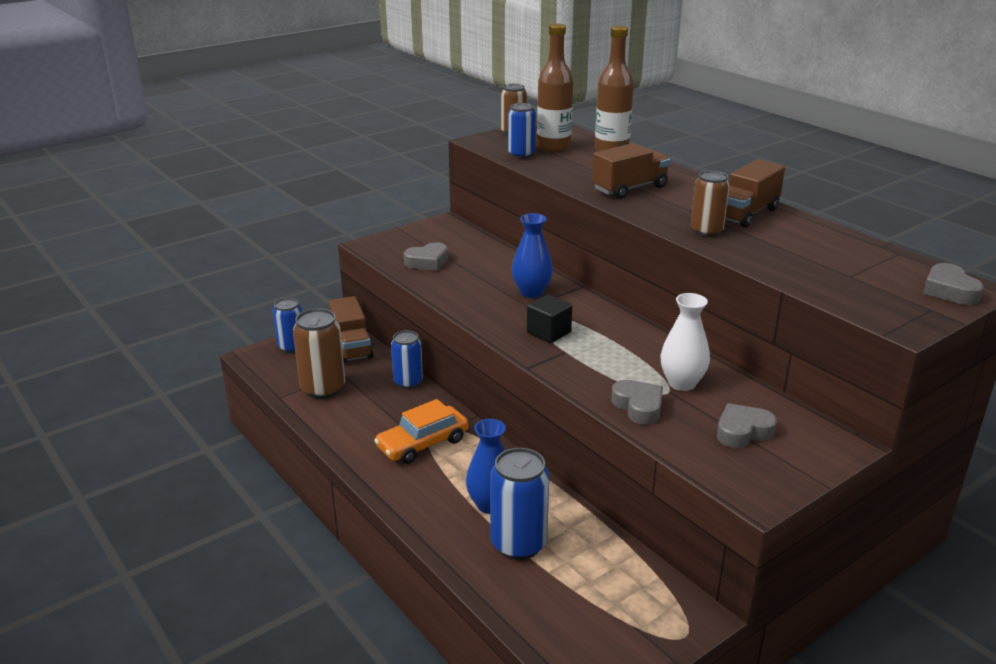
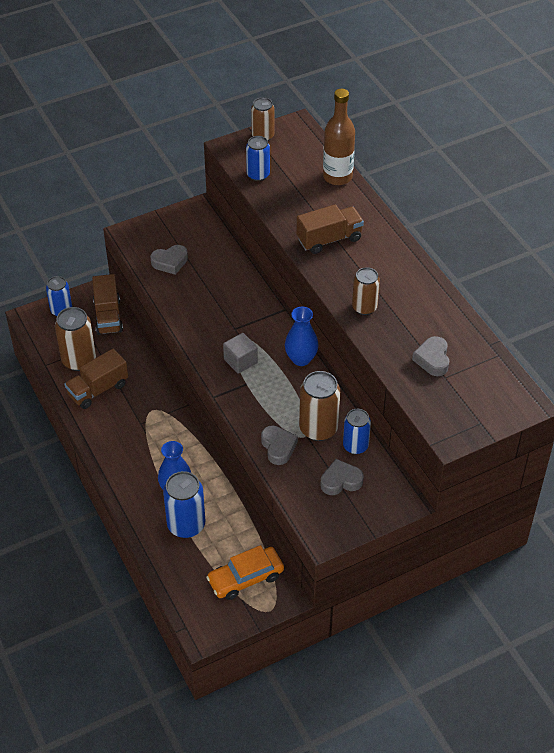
camera: 10 degrees right, 20 degrees up
(408, 382) = (144, 362): blue can -> blue can (355, 446)
(422, 443) = (142, 426): orange car -> orange car (245, 578)
(531, 292) = (242, 312): blue vase -> blue vase (301, 359)
(548, 332) = (240, 361): black cube -> grey cube
(553, 147) = (289, 166): brown bottle -> none
(682, 383) = (318, 428): white vase -> brown can
(746, 214) = (406, 287): brown truck -> brown truck (98, 389)
(949, 291) = (507, 404): grey heart -> grey heart (432, 359)

